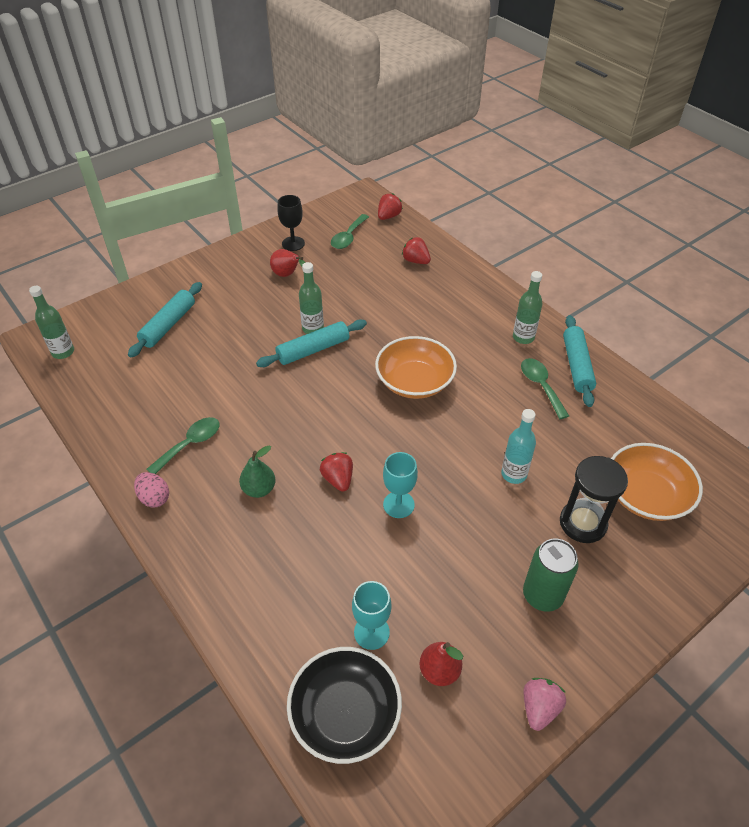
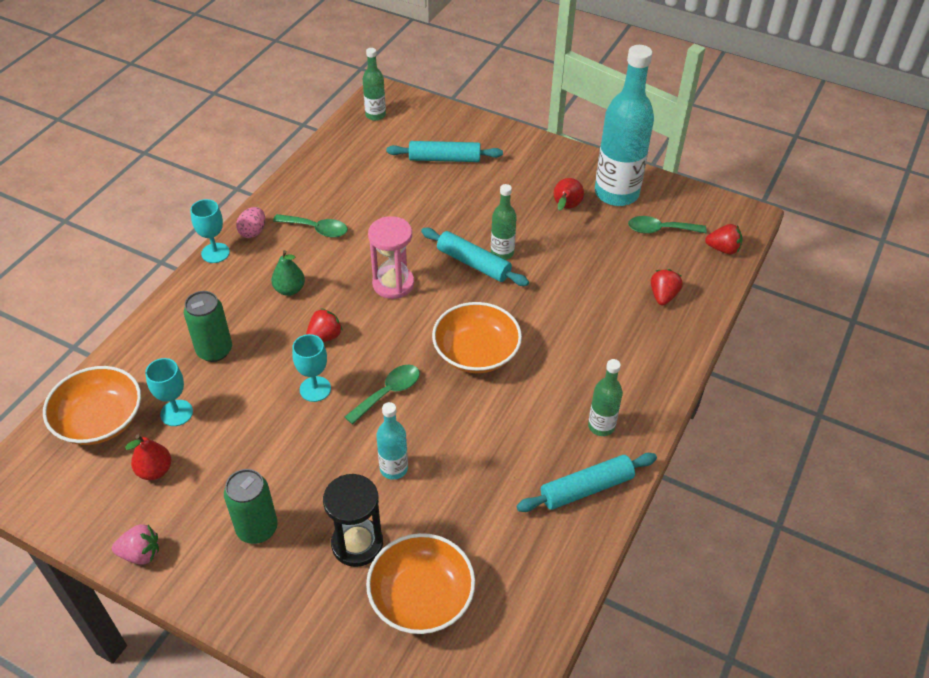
camera: 65 degrees right, 0 degrees up
(161, 540) = (215, 253): none -> turquoise goblet
(293, 243) = (616, 193): black goblet -> turquoise bottle
(302, 409) = (393, 284): none -> pink hourglass
(304, 576) = (214, 350): none -> green can
(345, 714) = (100, 420): black bowl -> orange bowl
(541, 386) = (532, 461): green spoon -> green spoon (388, 392)

